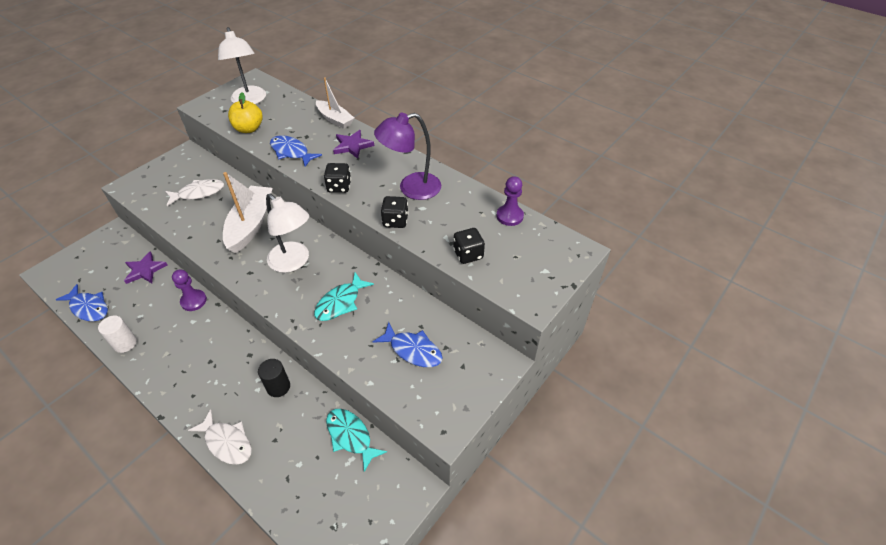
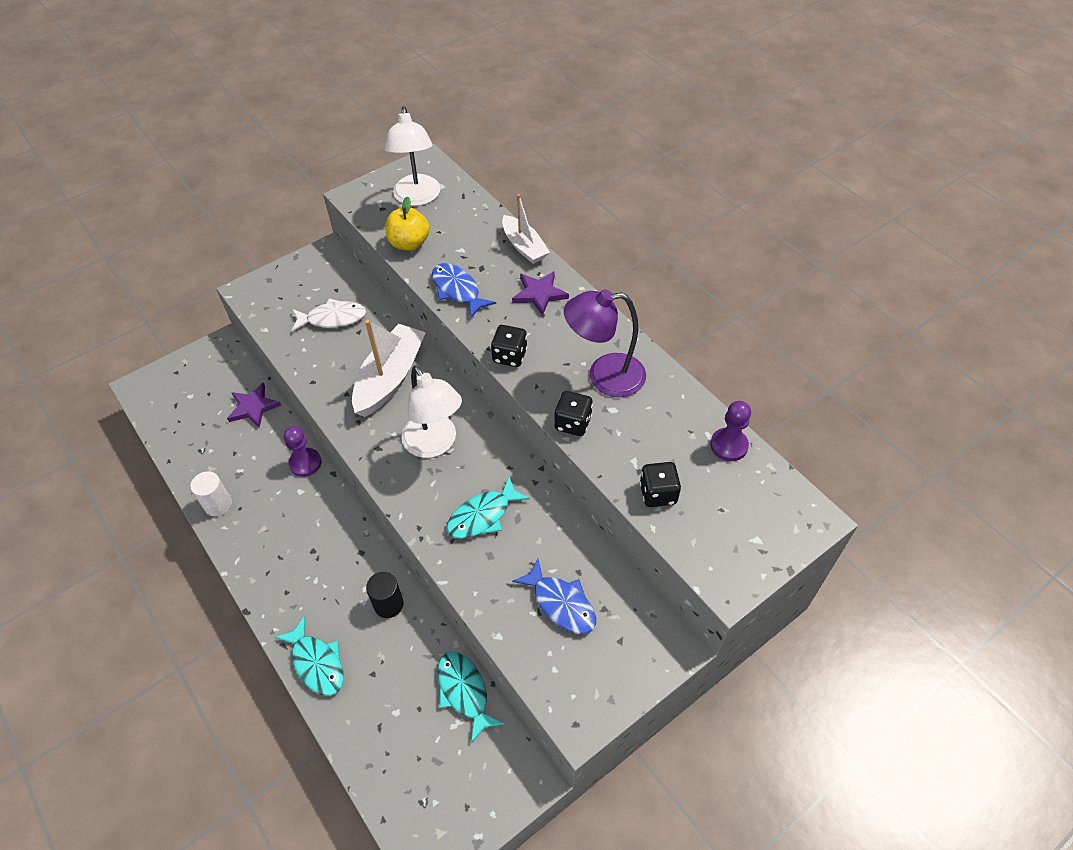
camera: 15 degrees right, 5 degrees up
(89, 307) = (182, 446): blue fish -> none
(227, 442) = (317, 663): white fish -> turquoise fish

